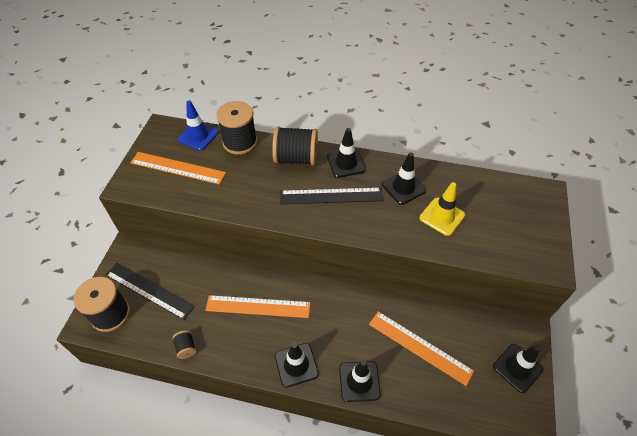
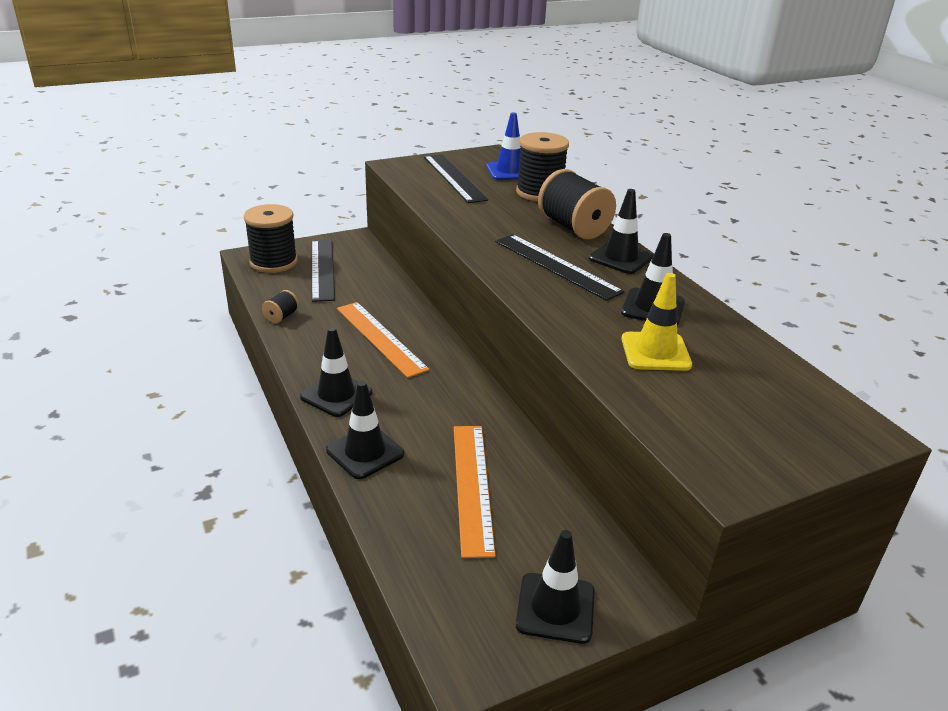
camera: 50 degrees right, 20 degrees down
(177, 168) = (454, 178): orange ruler -> black ruler

